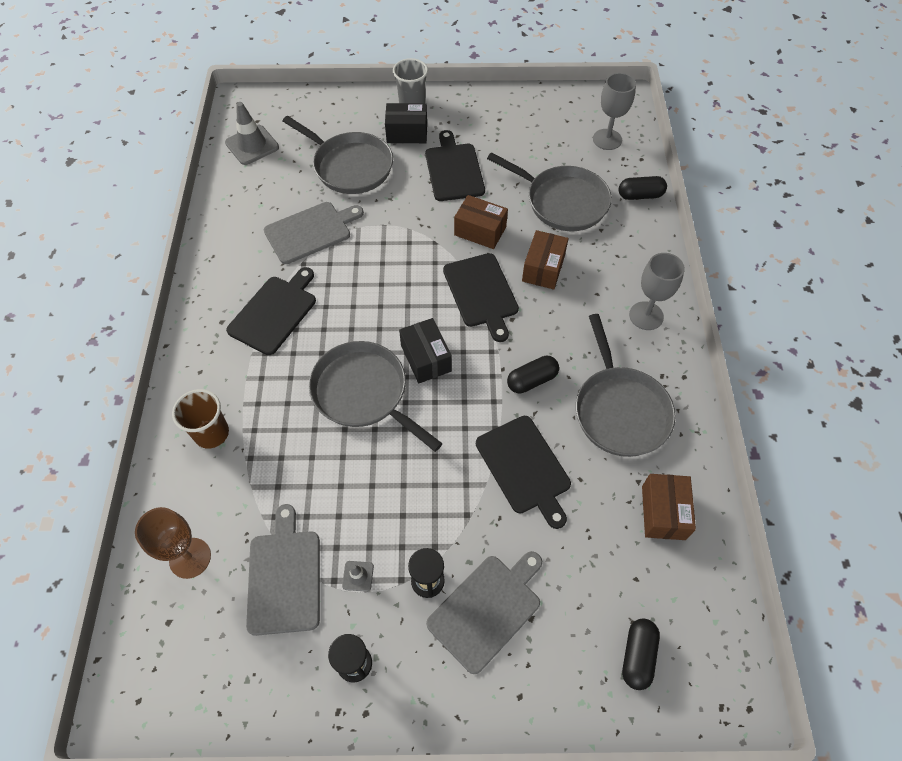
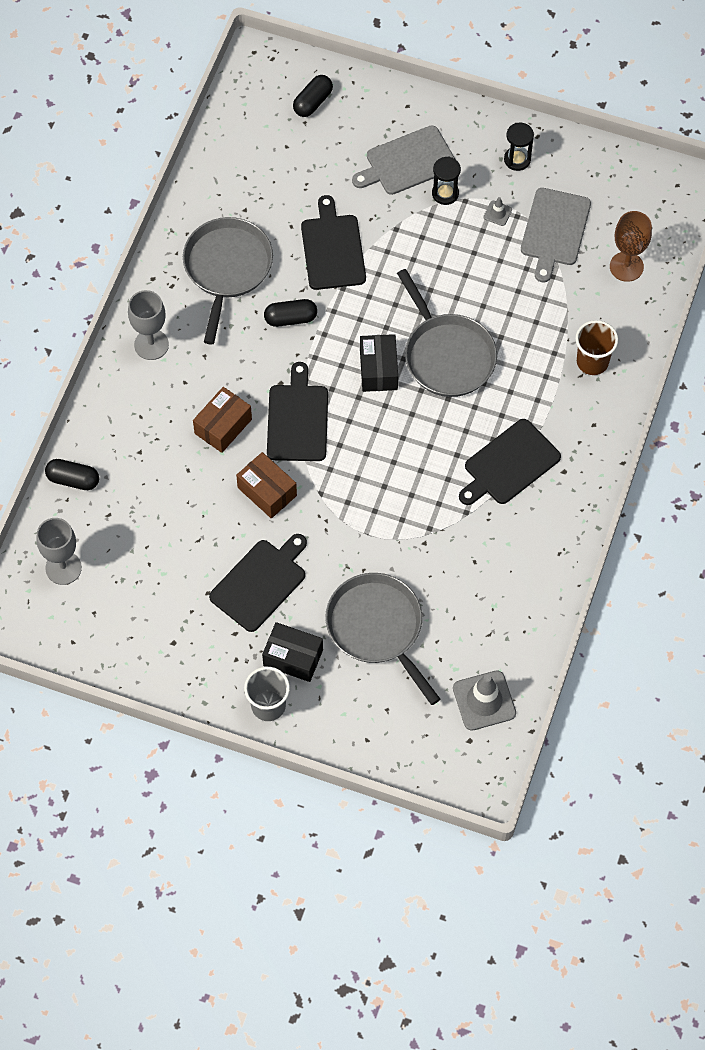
camera: 160 degrees left, 5 degrees up
(311, 231) = (447, 550): grey cutting board -> none
(454, 170) = (260, 583): black cutting board -> black cutting board turned 150 degrees counterclockwise
(563, 202) = (160, 499): grey pan -> none
(663, 512) = (238, 182): brown box -> none

